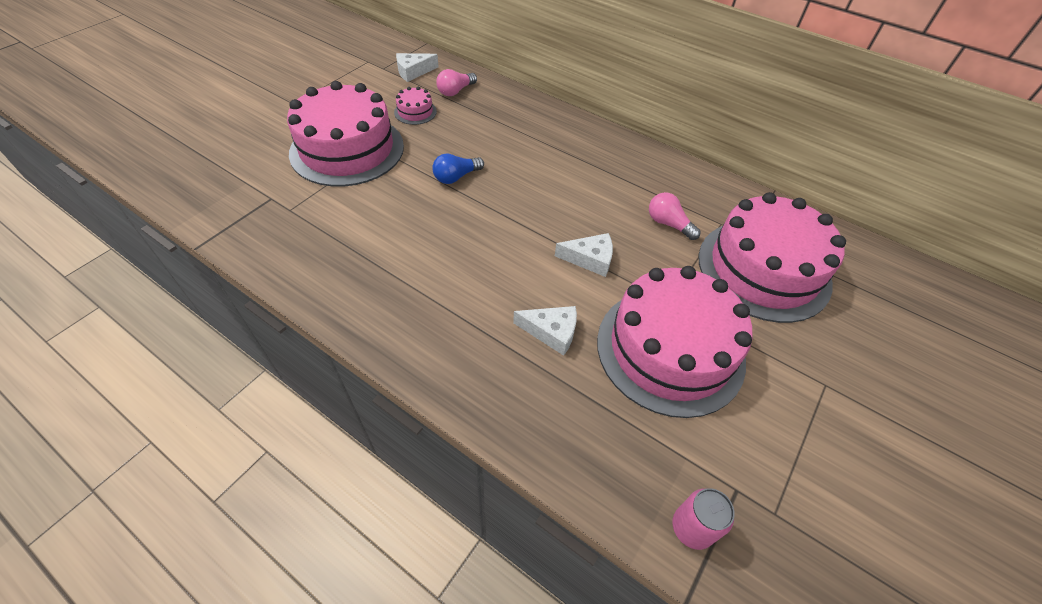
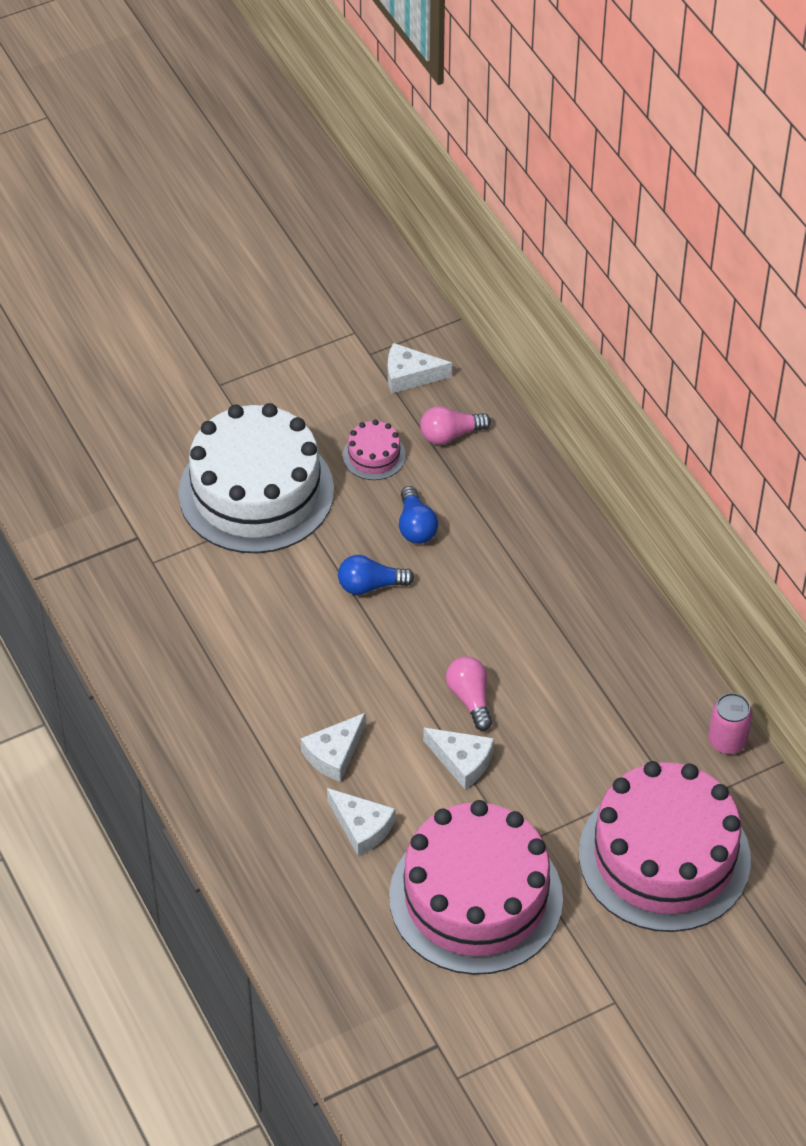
camera: 30 degrees right, 0 degrees up
(347, 149) = (256, 491): pink cake -> white cake
(465, 138) = (416, 526): none -> blue light bulb
(497, 288) = (334, 754): none -> white cheese
(668, 224) = (594, 753): pink light bulb -> pink light bulb (470, 698)
(692, 528) = (371, 1053): pink can -> pink can (727, 741)

